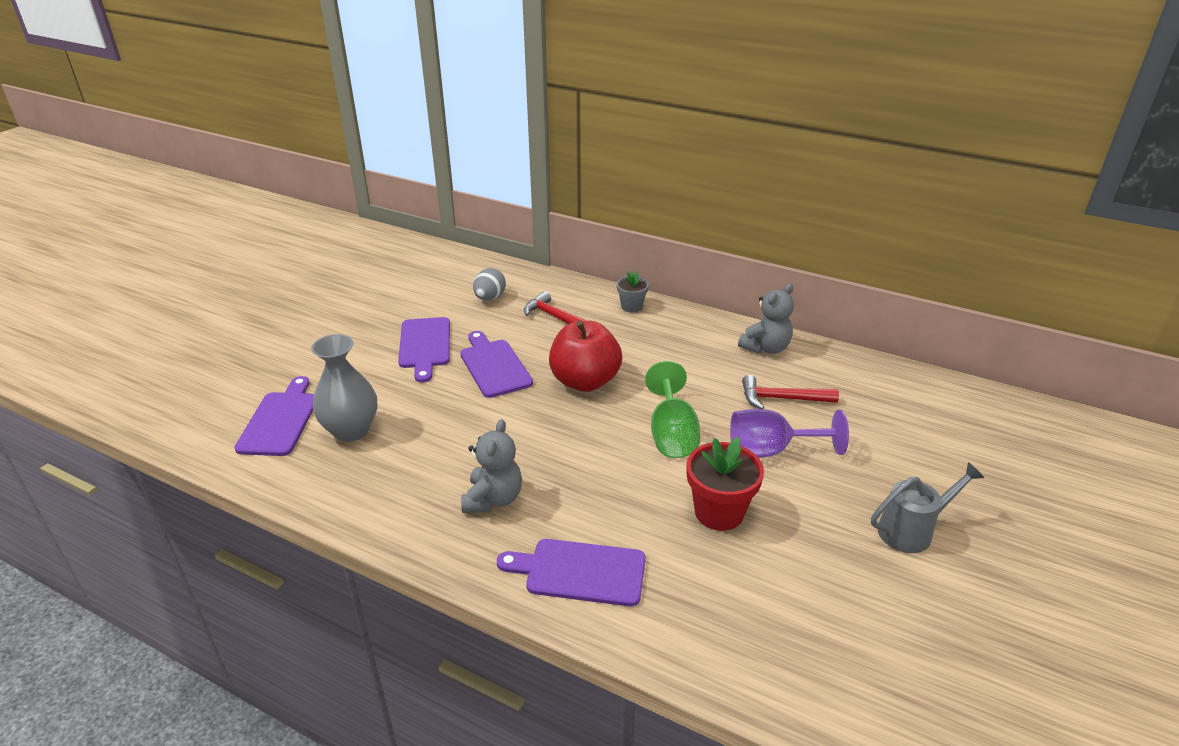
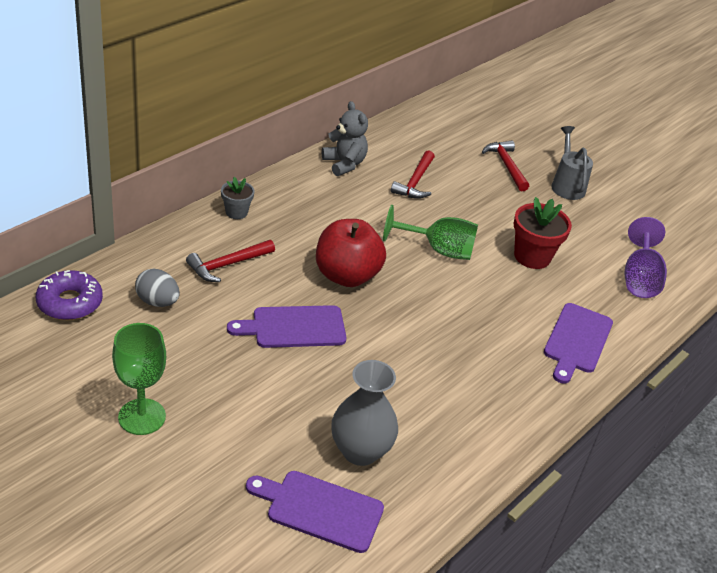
camera: 80 degrees left, 5 degrees up
(361, 320) = (142, 417): none -> green goblet
(424, 346) = (229, 371): purple cutting board -> none
(468, 266) = (70, 303): none -> purple donut
(493, 499) = (488, 369): grey teddy bear -> none
(770, 450) = (474, 210): purple goblet -> purple goblet (639, 278)
(894, 466) = (506, 166): none -> red hammer

